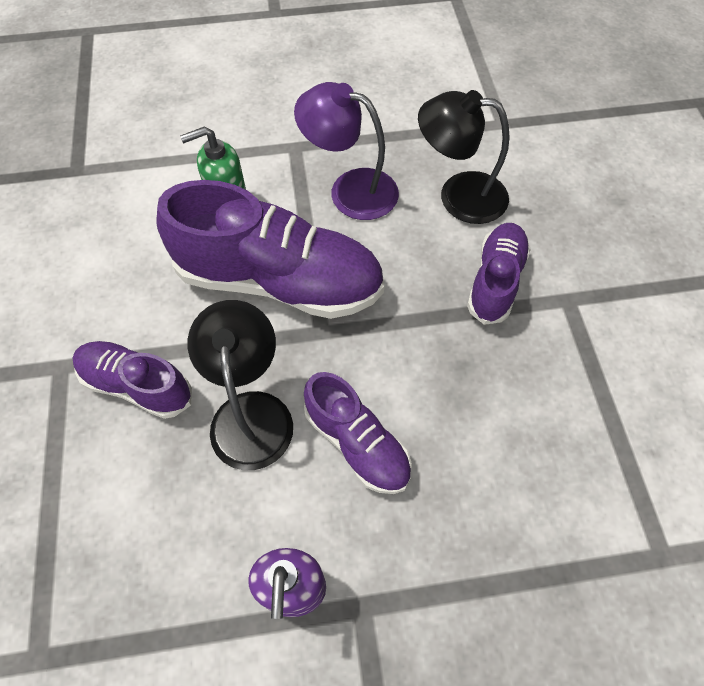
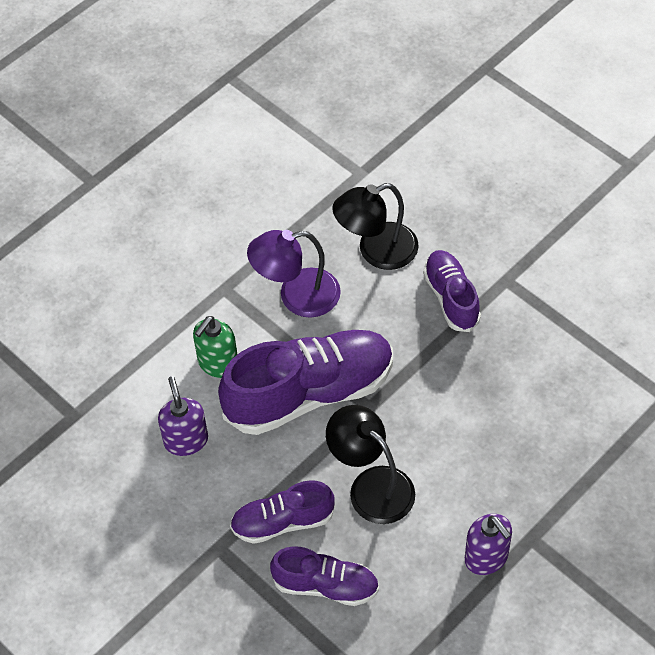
camera: 35 degrees left, 5 degrees down
(136, 249) = (186, 440): none -> purple soap dispenser
(357, 443) = (452, 457): purple shoe -> purple shoe (326, 585)

